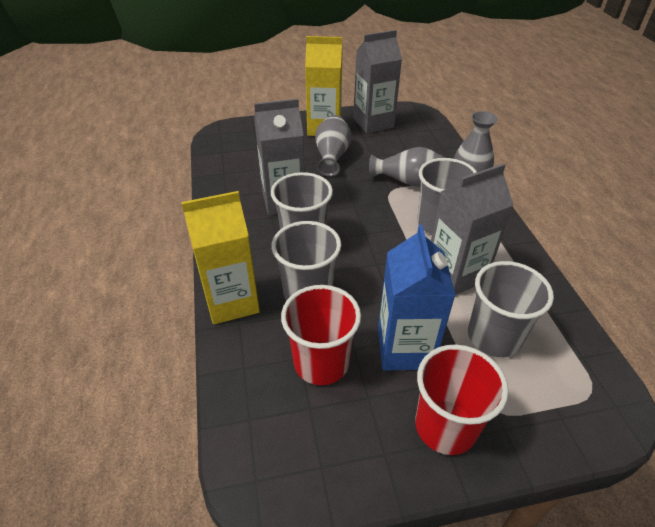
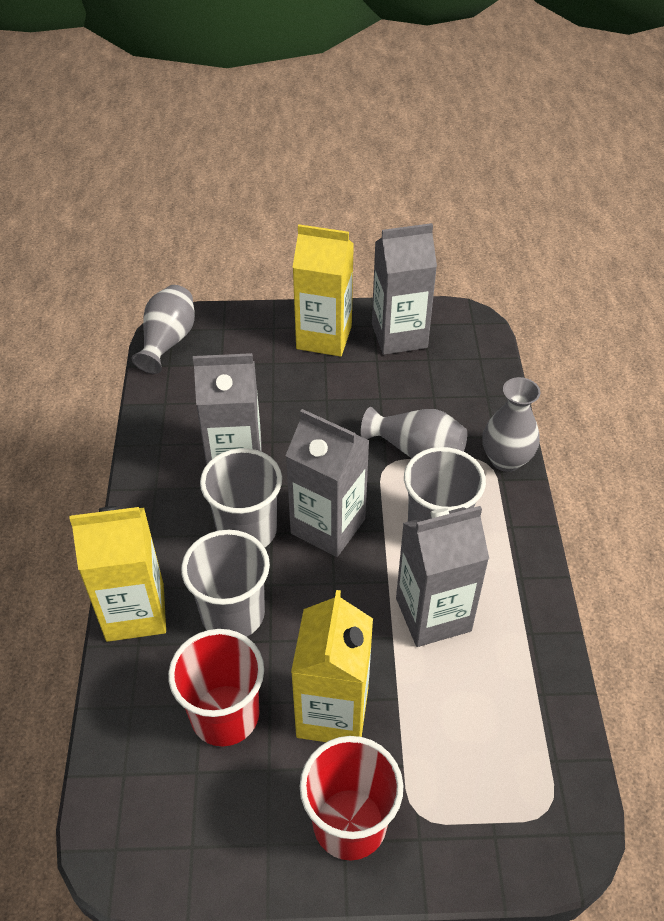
camera: 10 degrees right, 5 degrees up
(332, 156) = (321, 392): grey vase -> grey vase (168, 341)
(361, 230) = (328, 526): none -> grey carton
(404, 348) = (332, 712): blue carton -> yellow carton
(494, 337) = (451, 714): grey cup -> none

